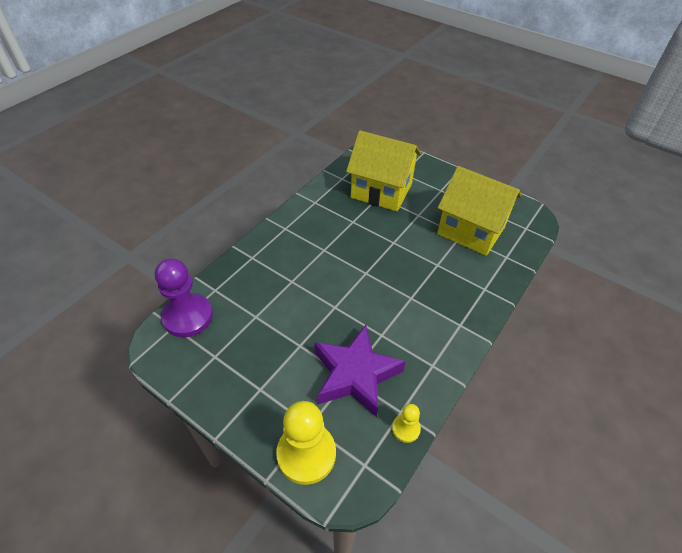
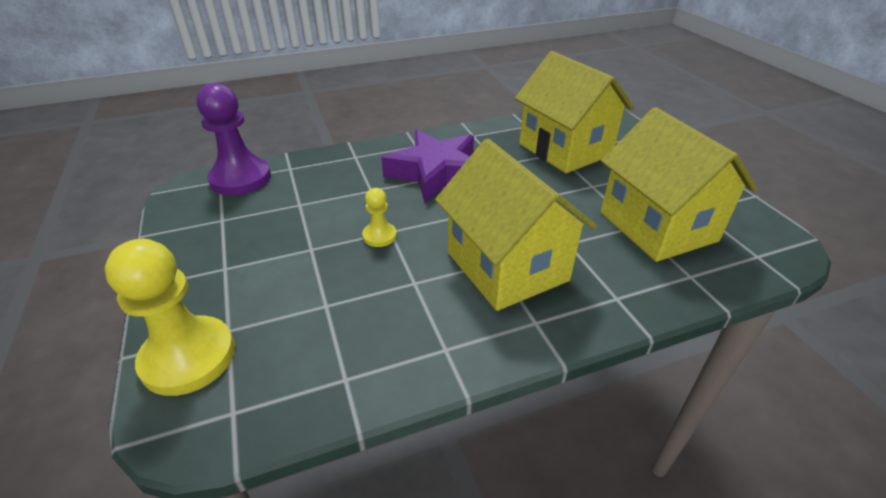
camera: 35 degrees right, 10 degrees down
(355, 374) = (336, 307): purple star -> purple star (436, 173)
(406, 429) = (328, 403): yellow pawn -> yellow pawn (379, 236)
(419, 297) = (507, 266): none -> yellow house

